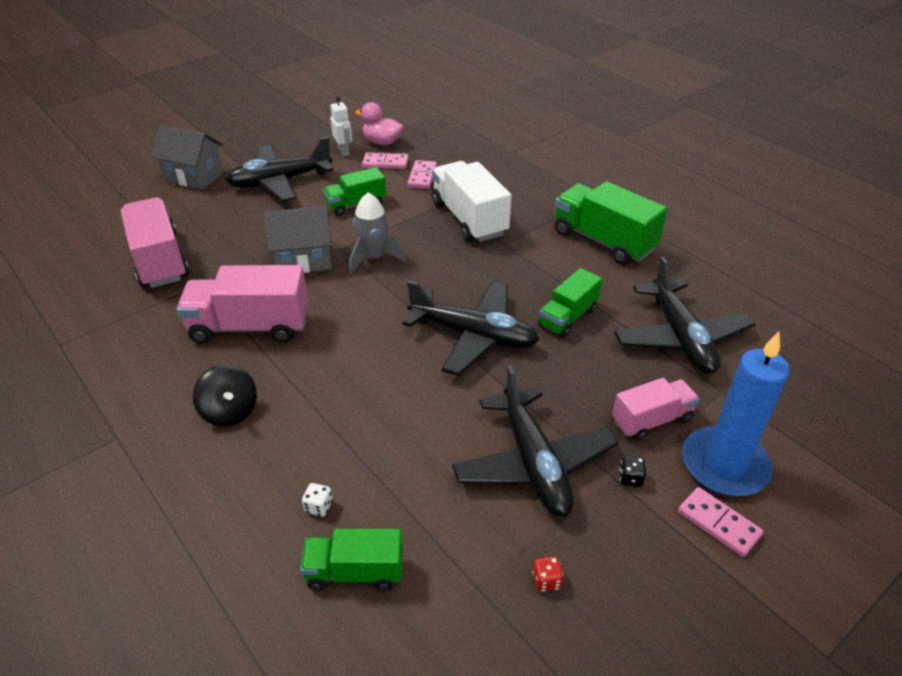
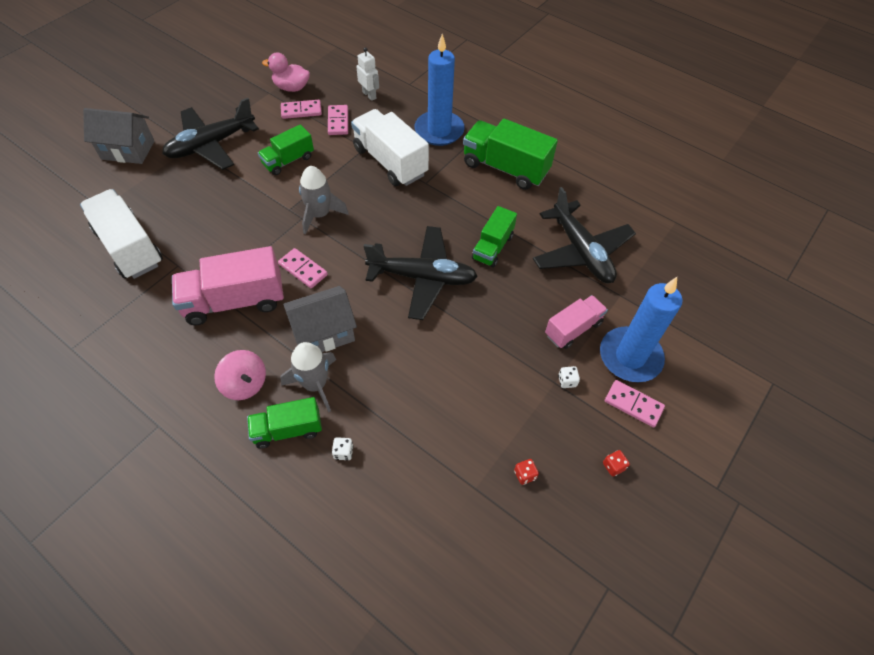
camera: 15 degrees left, 15 degrees up
(159, 260) = (129, 247): pink truck -> white truck
(230, 411) = (245, 384): black spinning top -> pink spinning top
(304, 259) = (260, 226): grey house -> grey house (324, 333)
(310, 426) = (315, 384): none -> grey rocket
(336, 307) = (303, 269): none -> pink domino
(344, 151) = (259, 103): white robot -> white robot (369, 95)
(355, 572) = (386, 498): green truck -> green truck (288, 430)
(533, 463) = (494, 382): black plane -> none
(534, 197) = (439, 131): none -> blue candle
(630, 478) = (567, 381): black dice -> white dice
(675, 595) = (613, 466): none -> red dice

